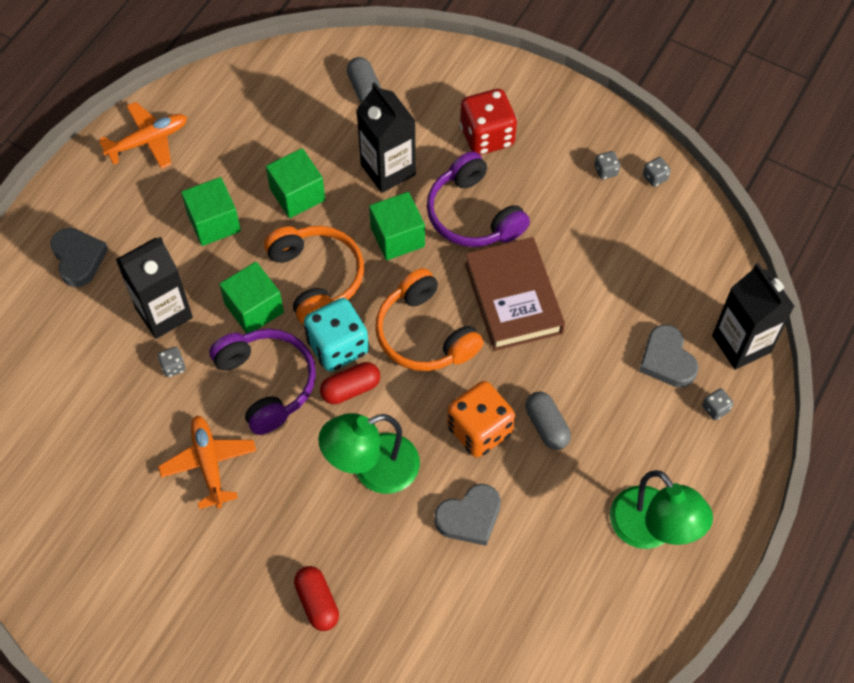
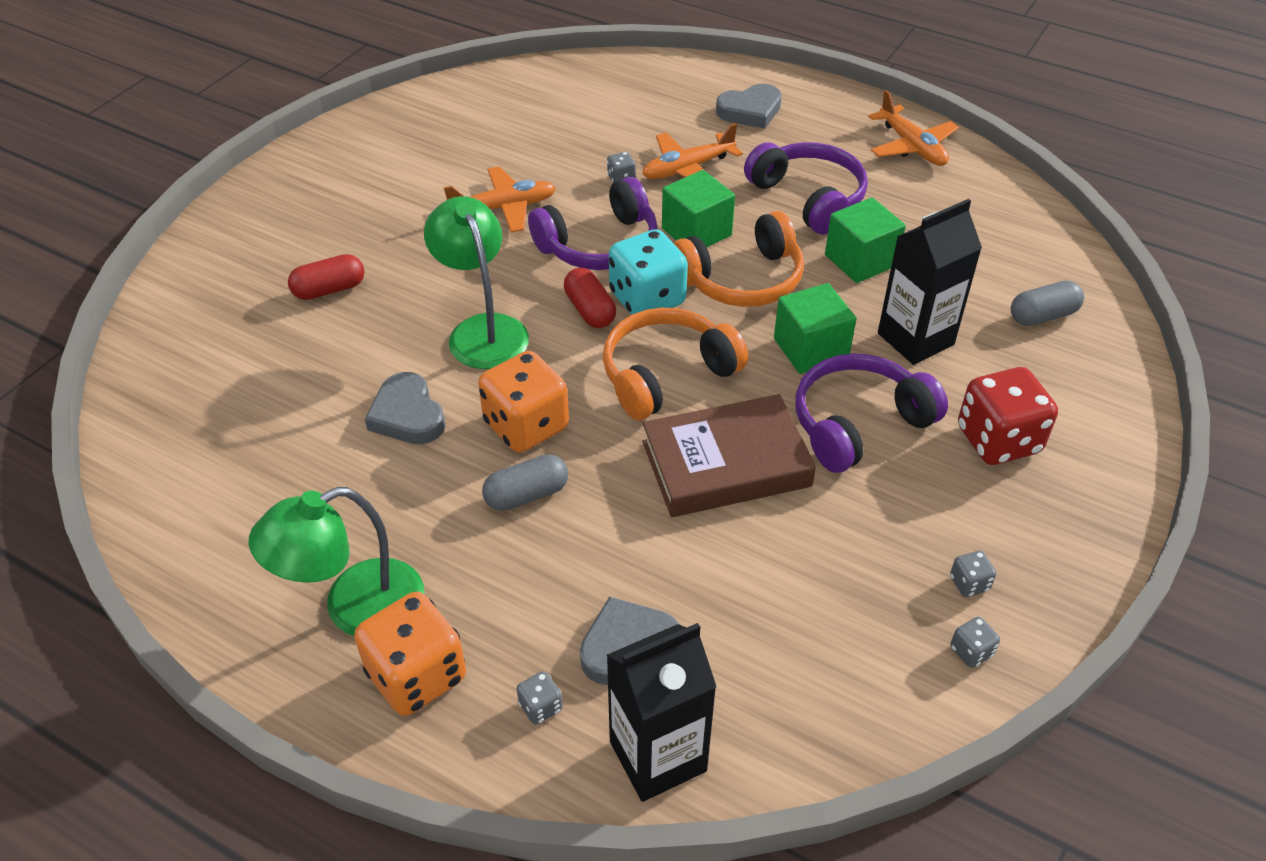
camera: 90 degrees right, 15 degrees down
(164, 313) = (687, 169): black carton -> orange plane
(214, 223) = (809, 198): green cube -> purple headphones
(700, 484) = (417, 675): none -> orange dice

